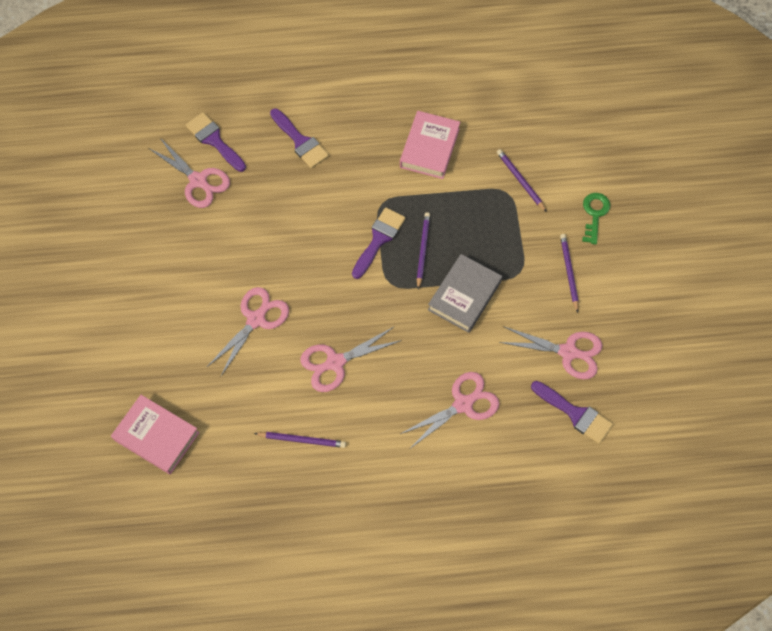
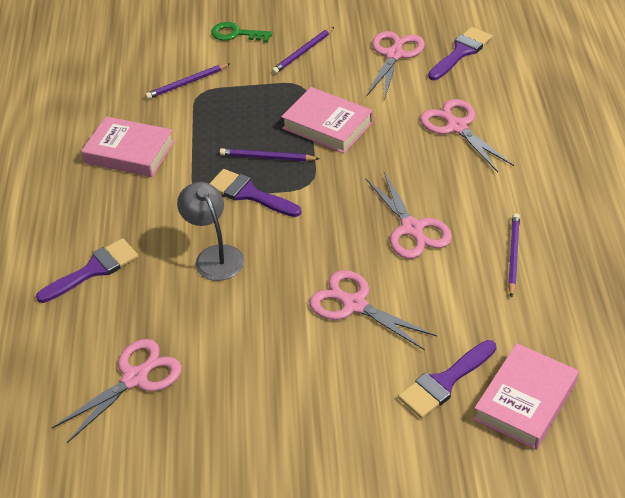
camera: 85 degrees left, 20 degrees down
(214, 140) = (71, 363): purple brush -> purple brush (444, 382)
(311, 220) = (214, 256): none -> grey lamp
(464, 296) = (327, 125): grey book -> pink book
(569, 272) = (303, 52): purple pencil -> purple pencil turned 45 degrees counterclockwise

